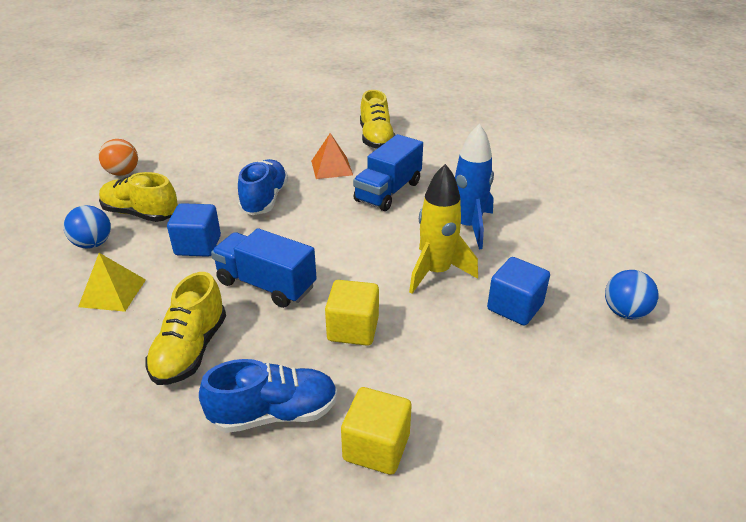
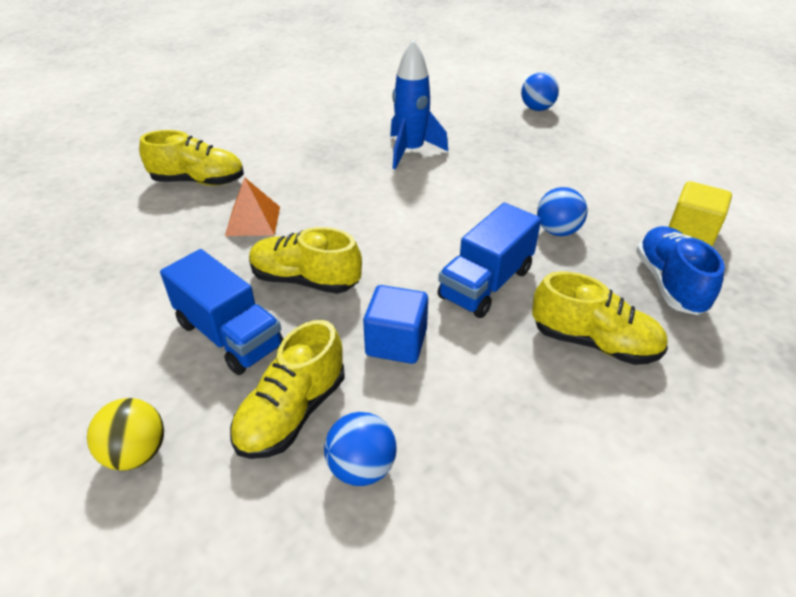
camera: 80 degrees left, 5 degrees up
(113, 293) = (488, 426): yellow pyramid -> none
(123, 173) = (136, 453): orange ball -> yellow ball
(264, 199) = (305, 280): blue shoe -> yellow shoe
(353, 329) = (557, 231): yellow cube -> blue ball
(388, 192) = (329, 186): blue truck -> blue truck (229, 335)
(436, 272) = (479, 177): yellow rocket -> none
(515, 307) = (529, 149): blue cube -> none

